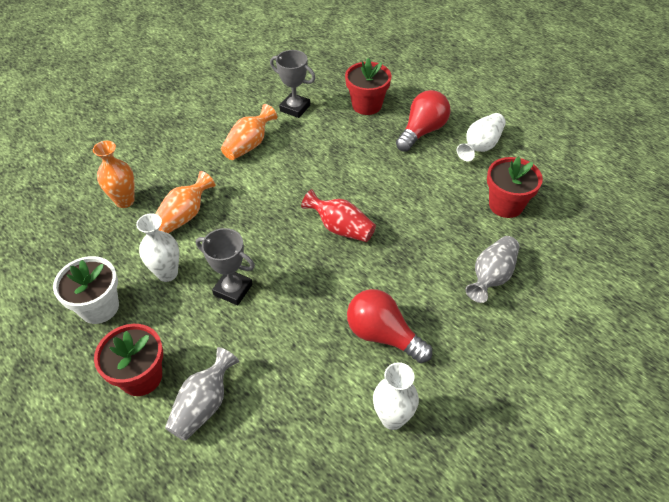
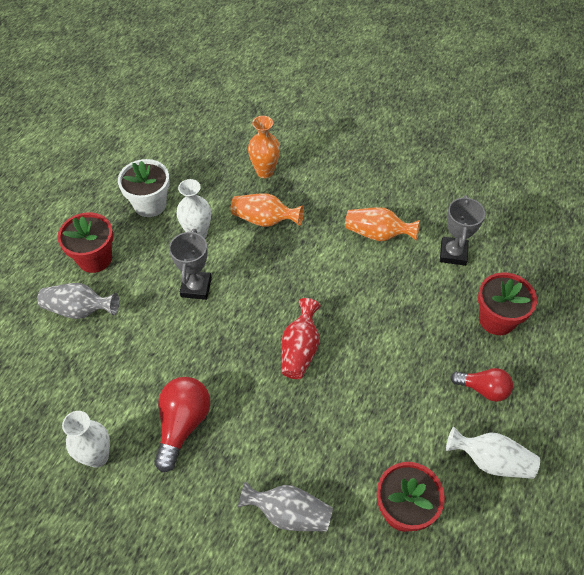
camera: 70 degrees right, 5 degrees up
(422, 131) = (483, 389): red light bulb -> red light bulb, size x0.66

